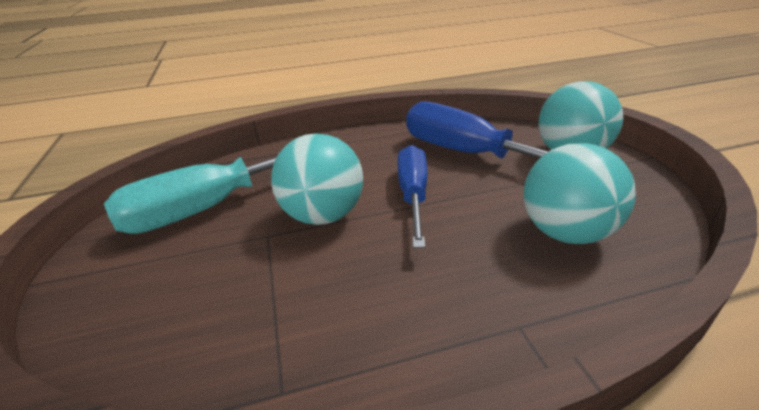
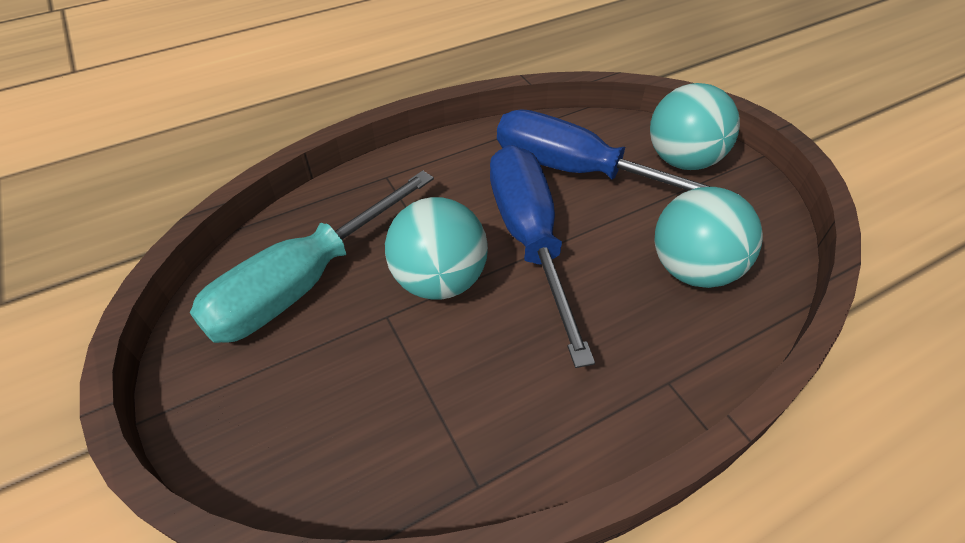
camera: 15 degrees left, 15 degrees up
(413, 195) = (529, 239): blue screwdriver -> blue screwdriver, size x1.53

